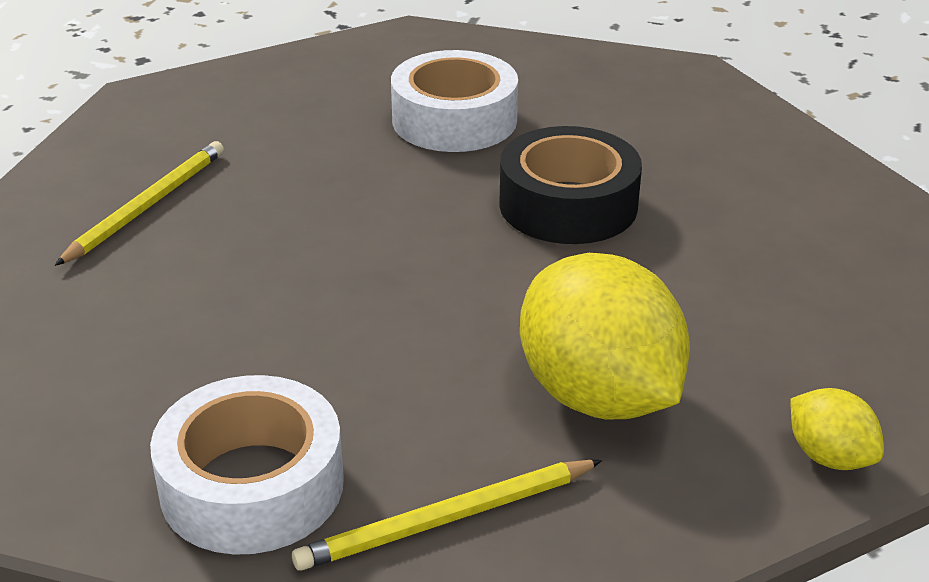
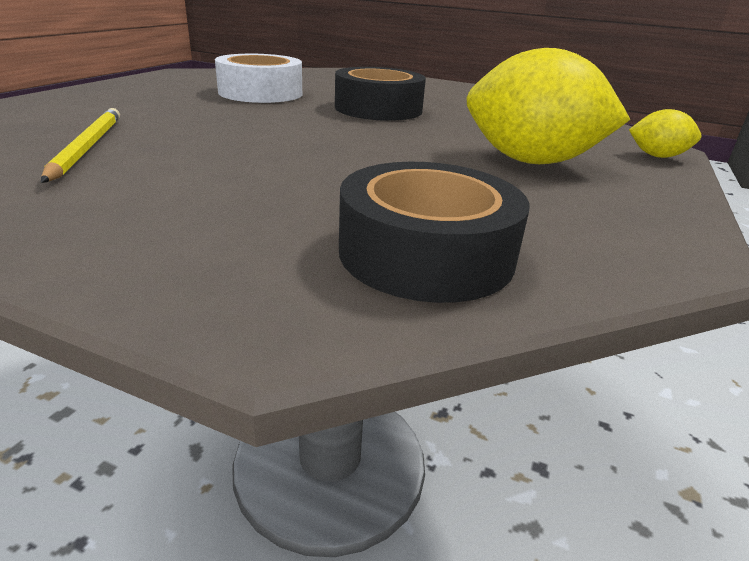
camera: 40 degrees left, 5 degrees down
(252, 485) = (426, 253): white tape -> black tape
(448, 519) = (572, 226): yellow pencil -> none

